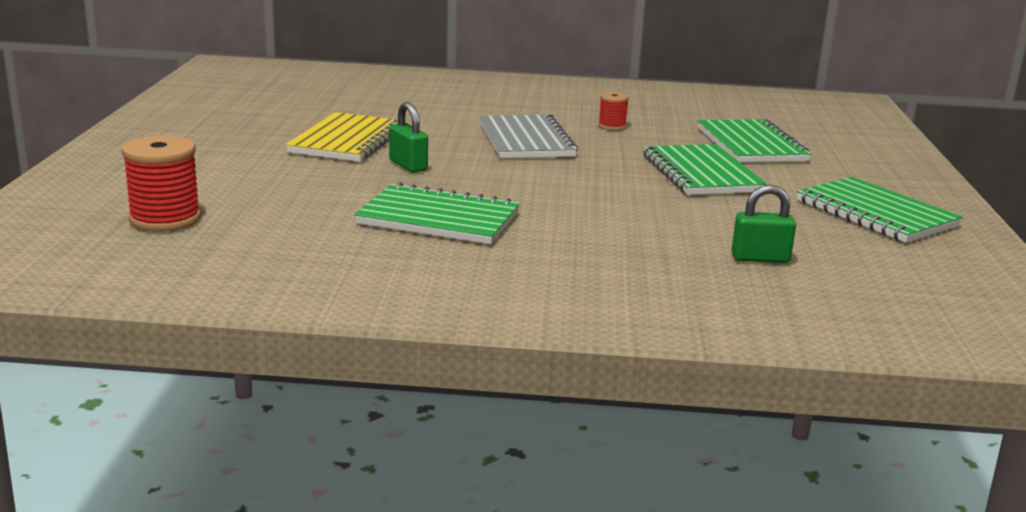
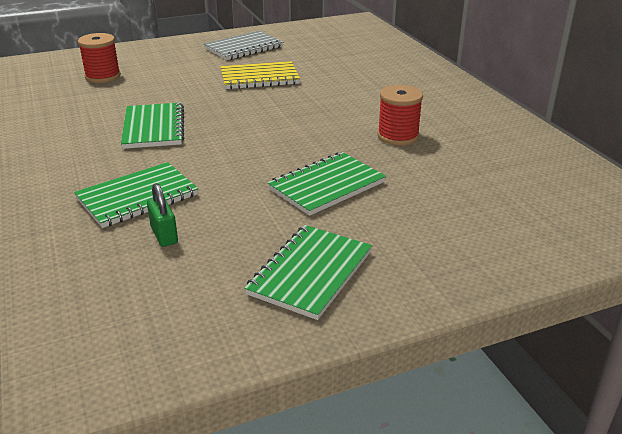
camera: 65 degrees right, 10 degrees up
(408, 165) = (235, 101): green padlock -> none
(526, 140) = (325, 118): grey notebook -> grey notebook (243, 48)
(612, 126) = (398, 136): red spool -> red spool, size x1.82
(751, 145) = (429, 193): green notebook -> green notebook (138, 197)

